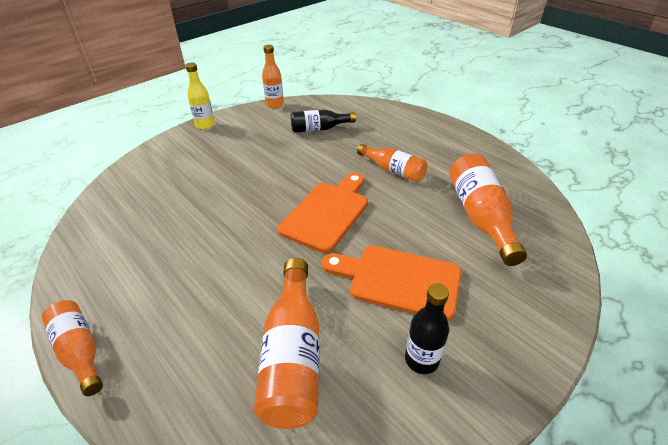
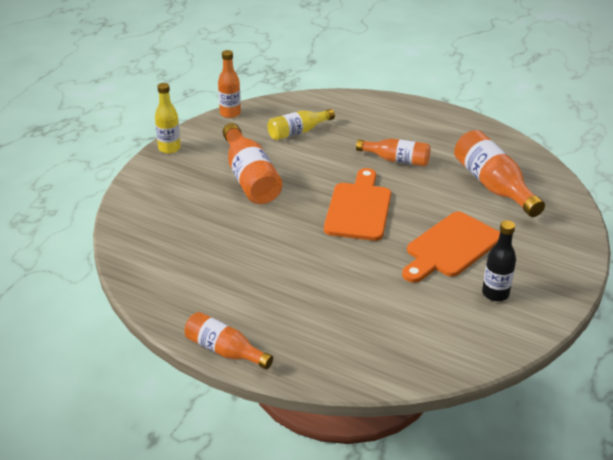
camera: 20 degrees left, 5 degrees down
(293, 355) = (399, 313): orange bottle -> orange bottle (250, 178)
(319, 129) = (298, 132): black bottle -> yellow bottle
(398, 280) = (450, 247): orange cutting board -> orange cutting board turned 45 degrees counterclockwise

